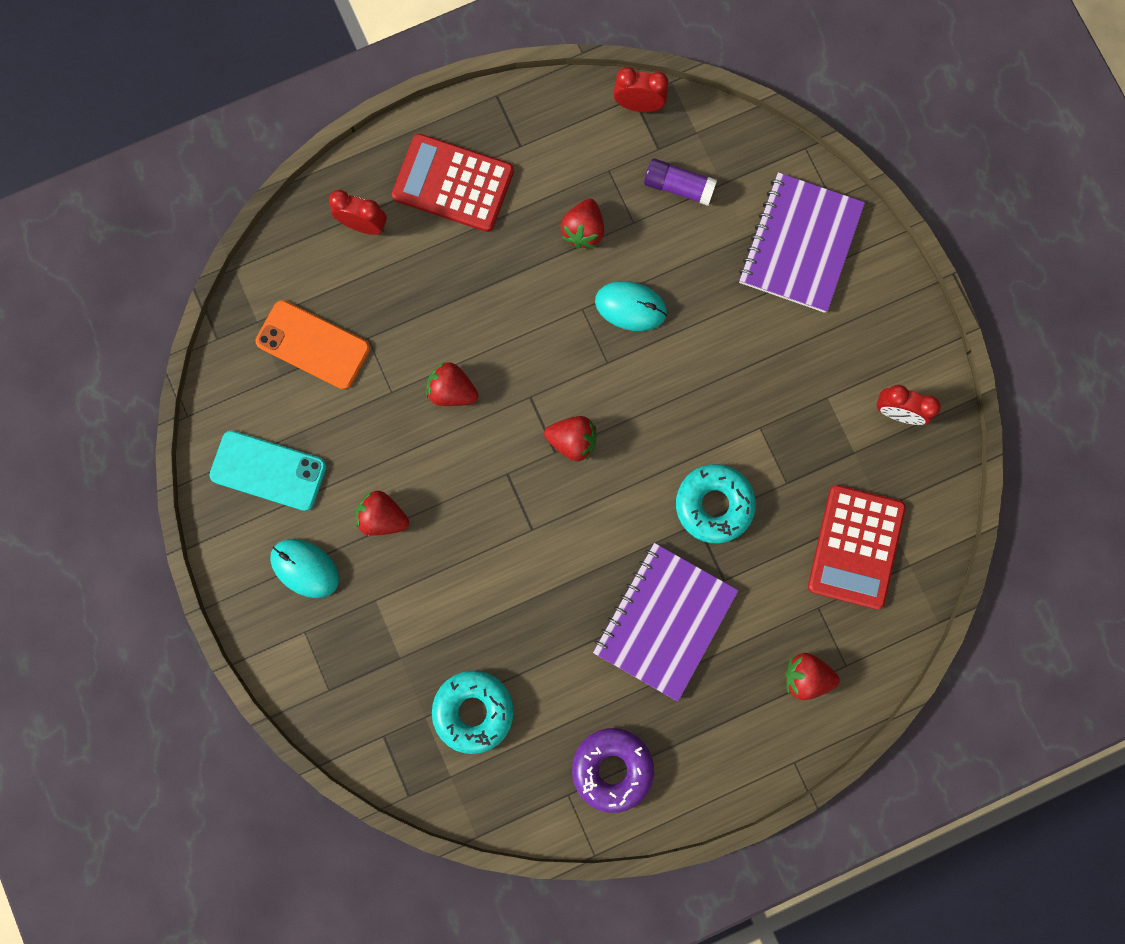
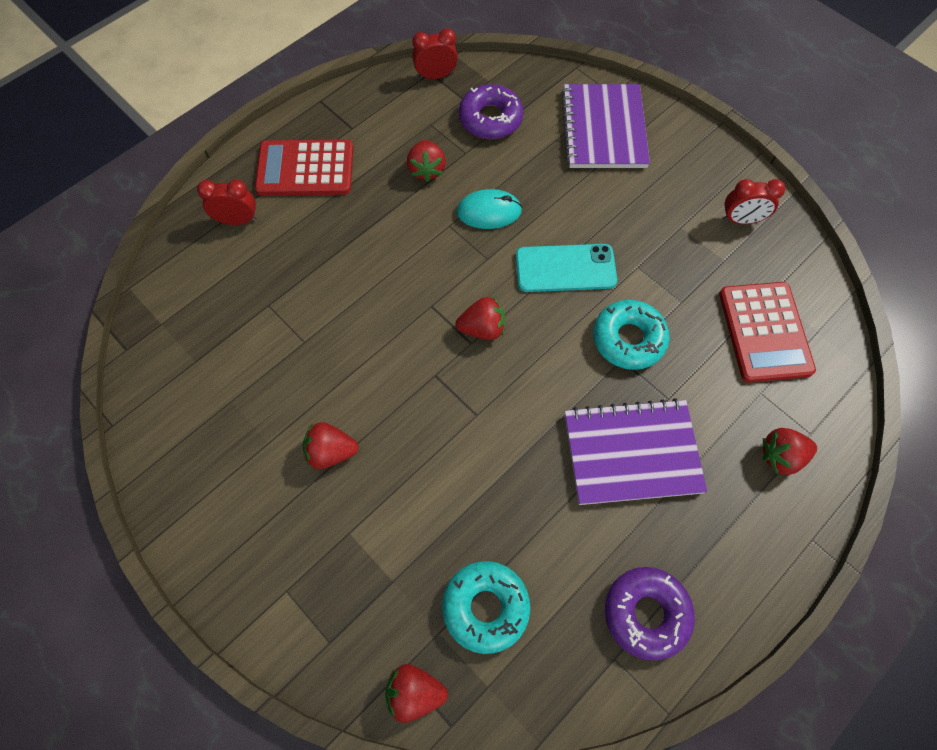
camera: 20 degrees left, 15 degrees down
(268, 470) = (206, 447): turquoise phone -> turquoise phone (565, 268)
(305, 568) = (268, 527): turquoise mouse -> none
(313, 345) = (219, 326): orange phone -> none
(452, 390) = (359, 323): red strawberry -> red strawberry (414, 692)
(664, 621) = (632, 453): purple notebook -> purple notebook turned 75 degrees clockwise
(678, 187) = (490, 119): purple glue stick -> purple donut

